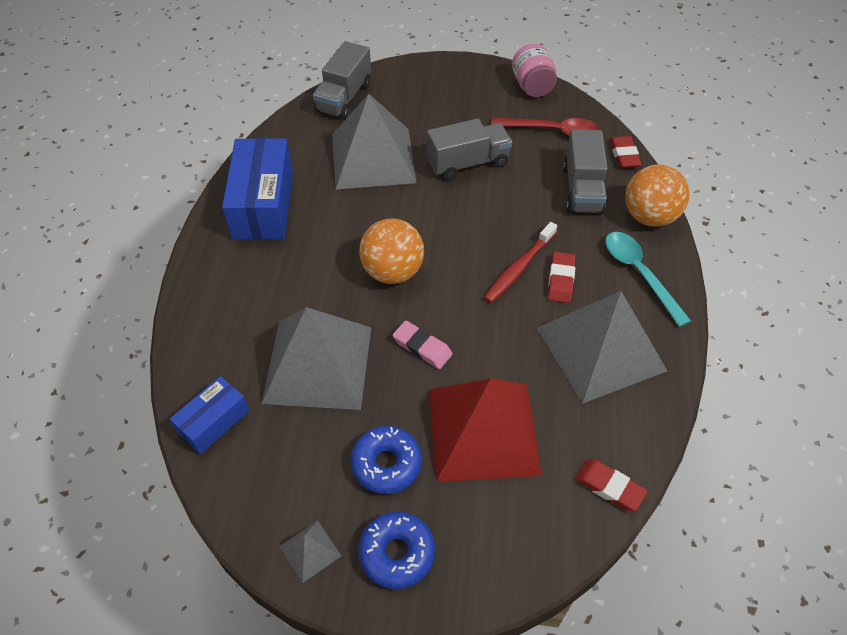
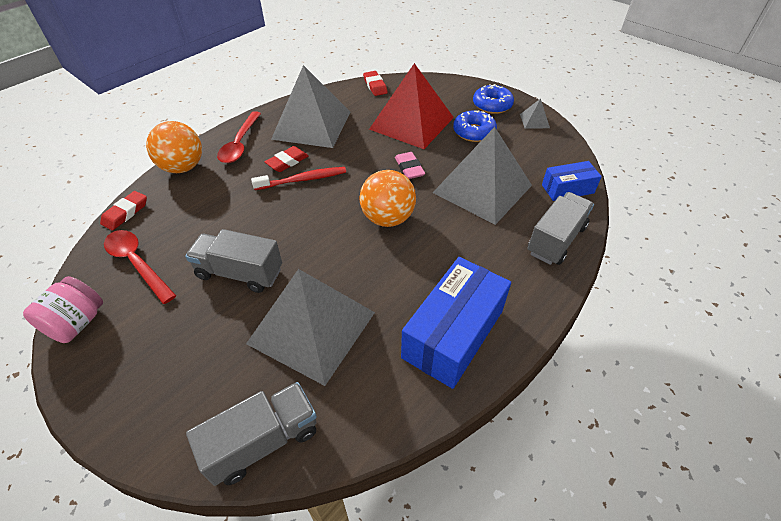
camera: 145 degrees left, 5 degrees down
(582, 189) = (192, 205): grey truck -> grey truck (556, 240)
(639, 274) = (240, 144): turquoise spoon -> red spoon

